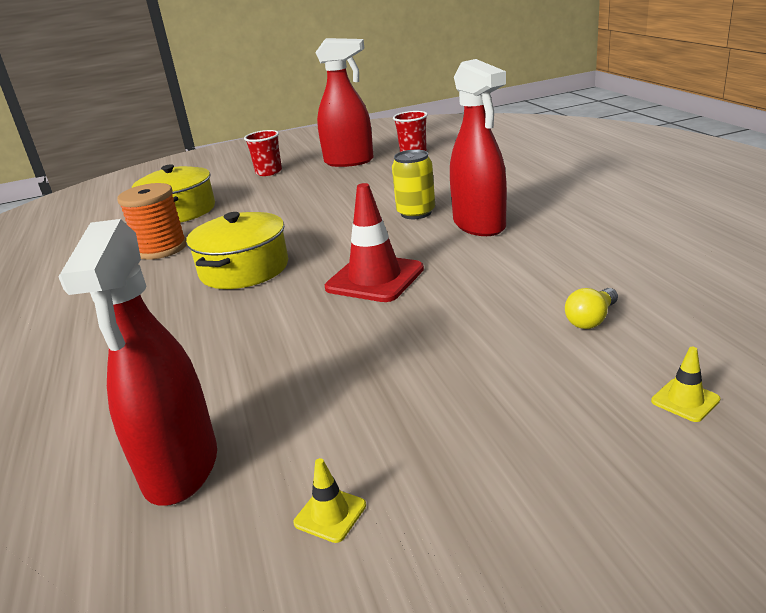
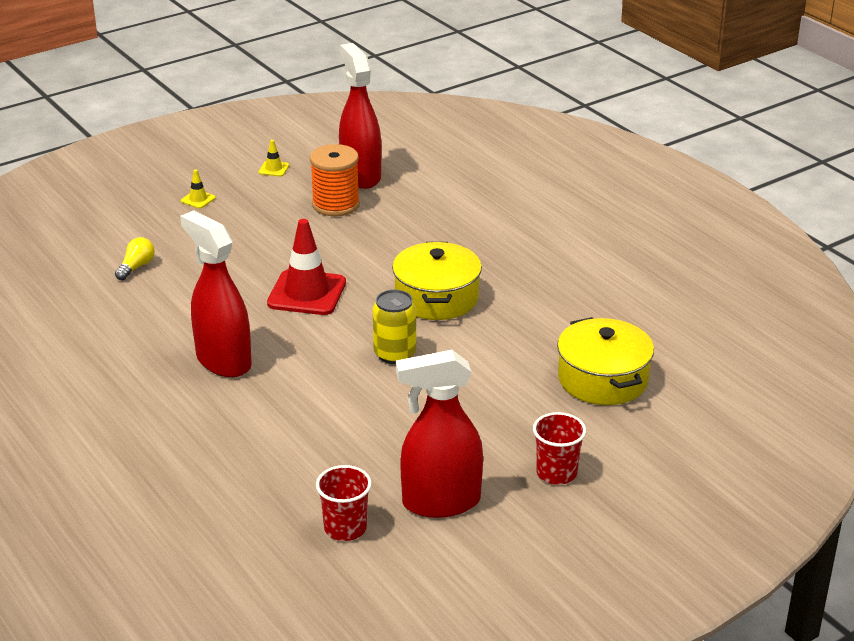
camera: 160 degrees right, 5 degrees up
(161, 248) = (553, 319): orange spool -> orange spool (336, 204)
(416, 213) = (296, 380): yellow can -> yellow can (395, 354)
(685, 400) = (98, 224): yellow traffic cone -> yellow traffic cone (198, 199)

